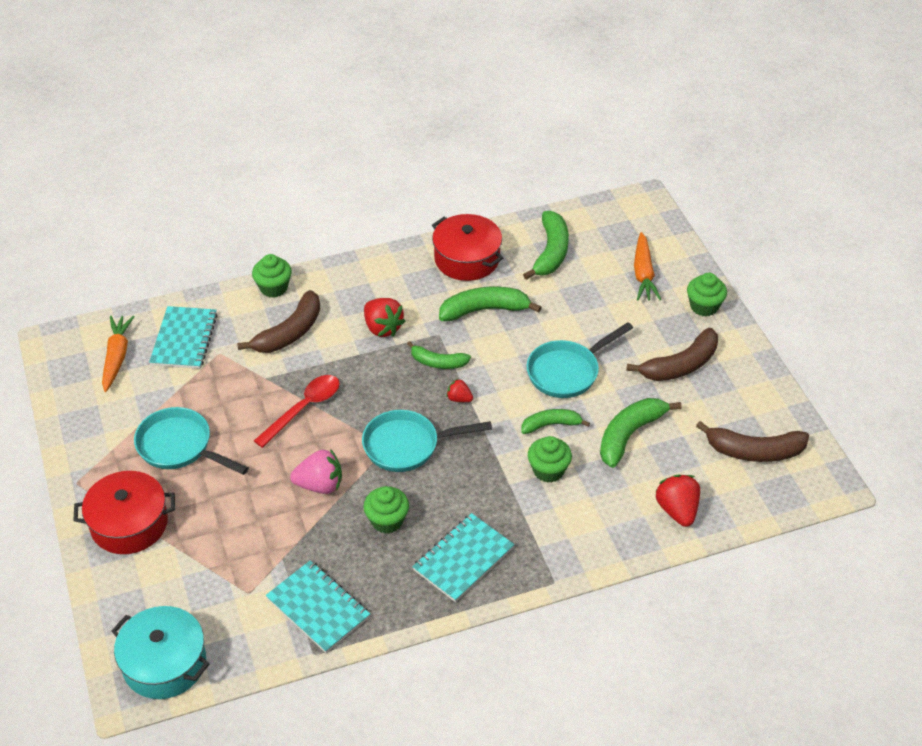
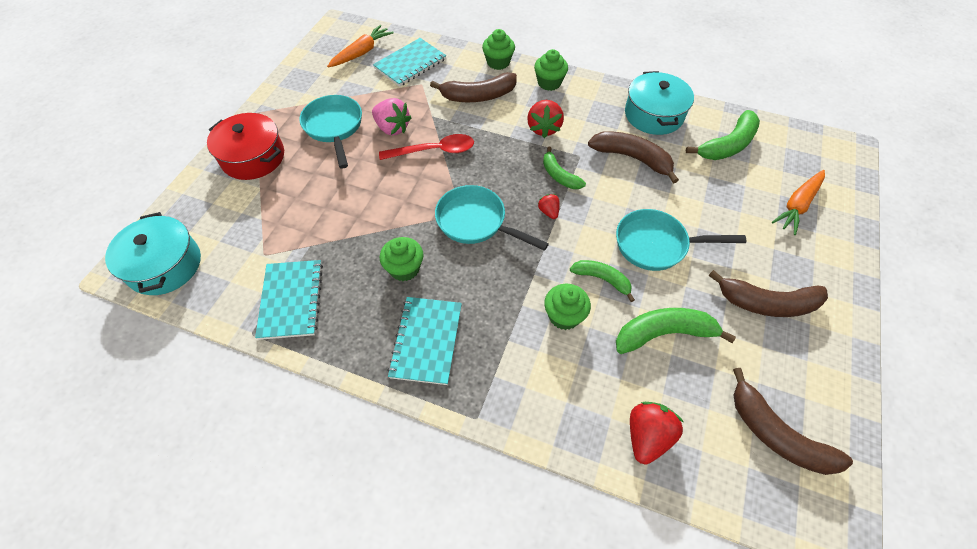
camera: 40 degrees right, 10 degrees up
(320, 485) = (388, 210): pink strawberry -> pink strawberry (392, 128)
(463, 559) = (426, 341): turquoise notebook -> turquoise notebook turned 75 degrees counterclockwise
(467, 259) = (653, 115): red pot -> turquoise pot
(484, 310) = (632, 158): green banana -> brown banana
(704, 306) = (835, 265): green cupcake -> green cupcake (549, 83)

